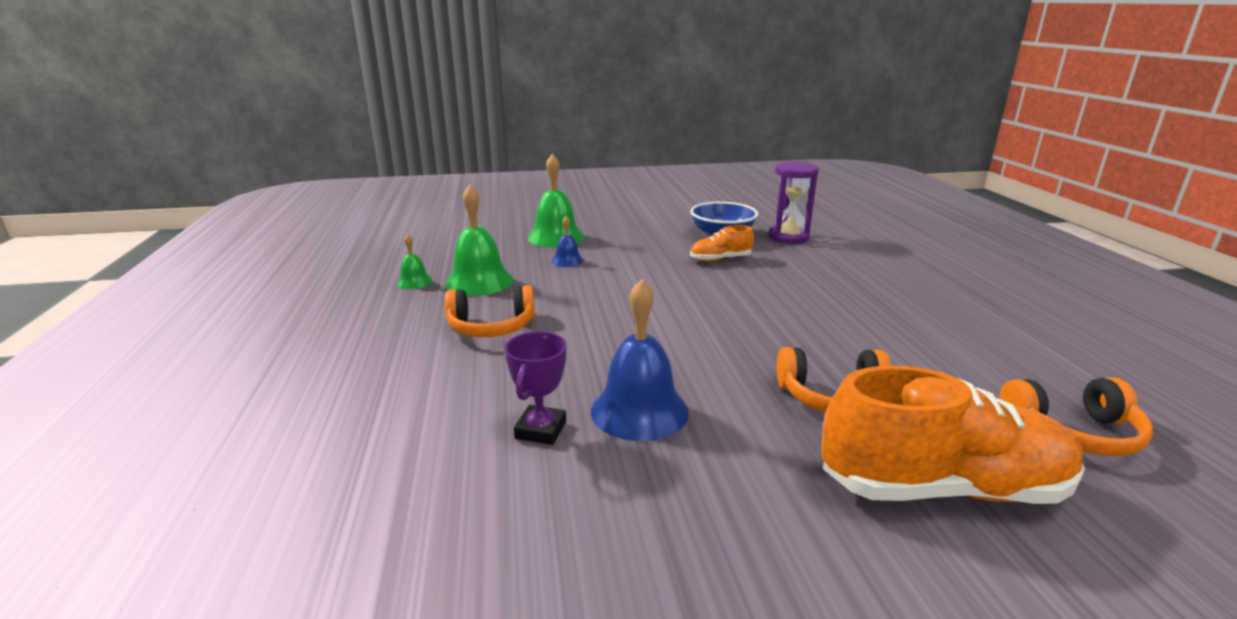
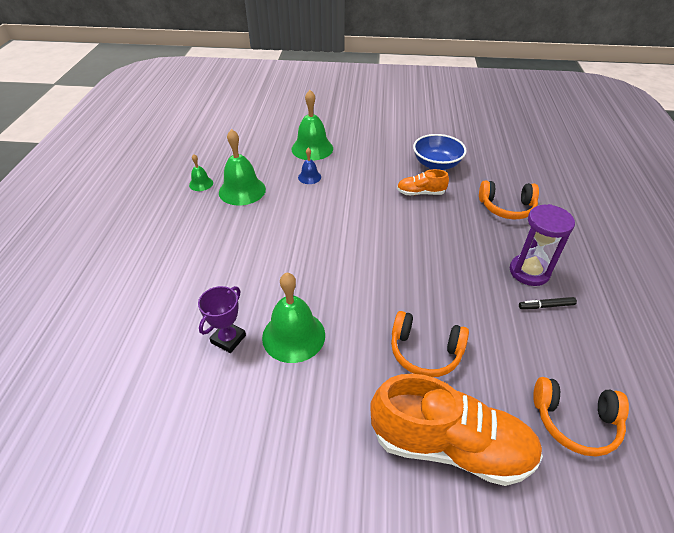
camera: 15 degrees right, 20 degrees up
(491, 327) = (233, 239): orange headphones -> orange headphones (506, 207)
(639, 410) = (293, 336): blue bell -> green bell
(788, 237) = (487, 174): purple hourglass -> purple hourglass (529, 272)
(945, 334) = (546, 306): none -> black marker

